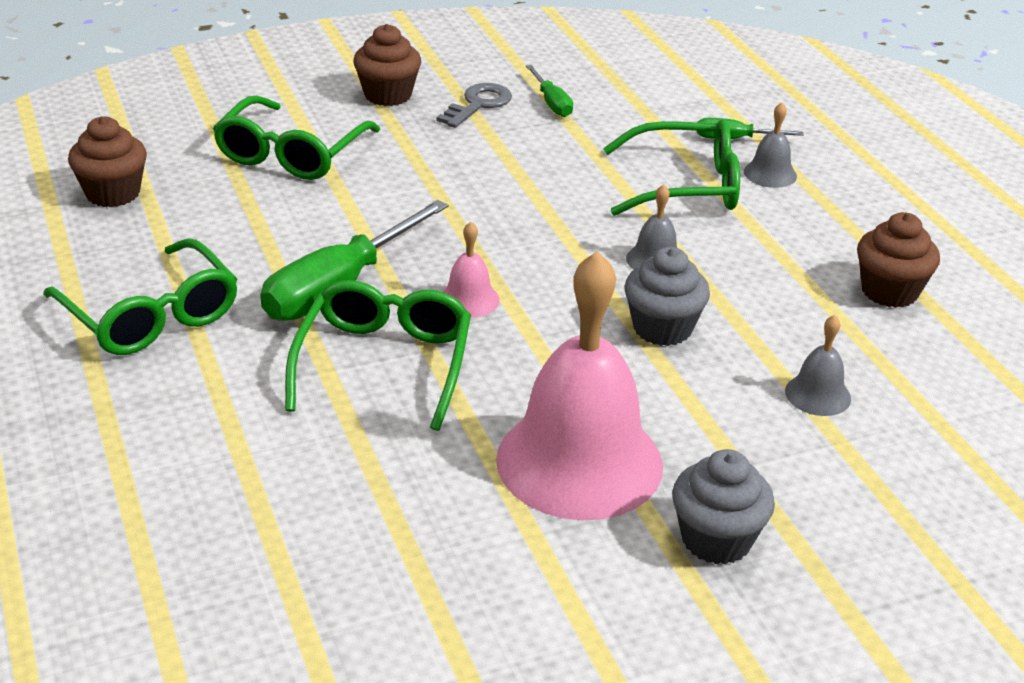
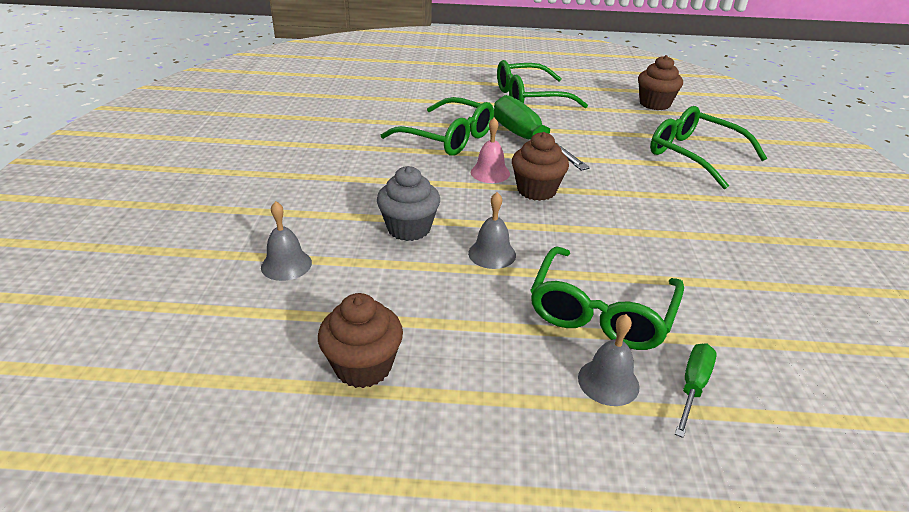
camera: 115 degrees right, 0 degrees up
(388, 95) = (792, 207): brown cupcake -> brown cupcake (536, 190)
(478, 104) = (776, 244): grey key -> none
(551, 103) = (782, 285): green screwdriver -> none
(579, 462) = (322, 166): pink bell -> none
(716, 539) = (226, 184): grey cupcake -> none

